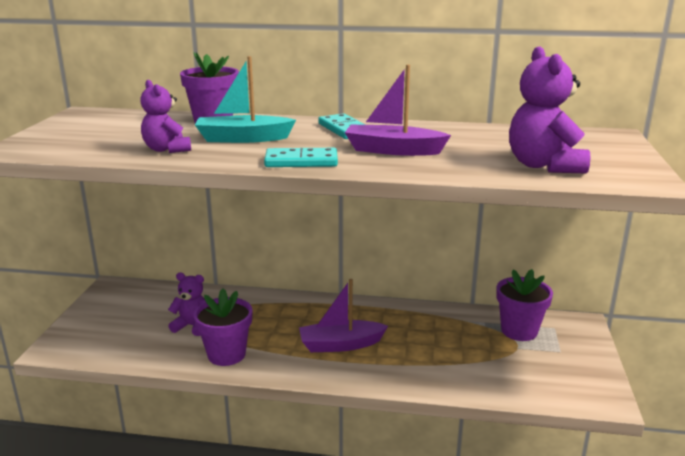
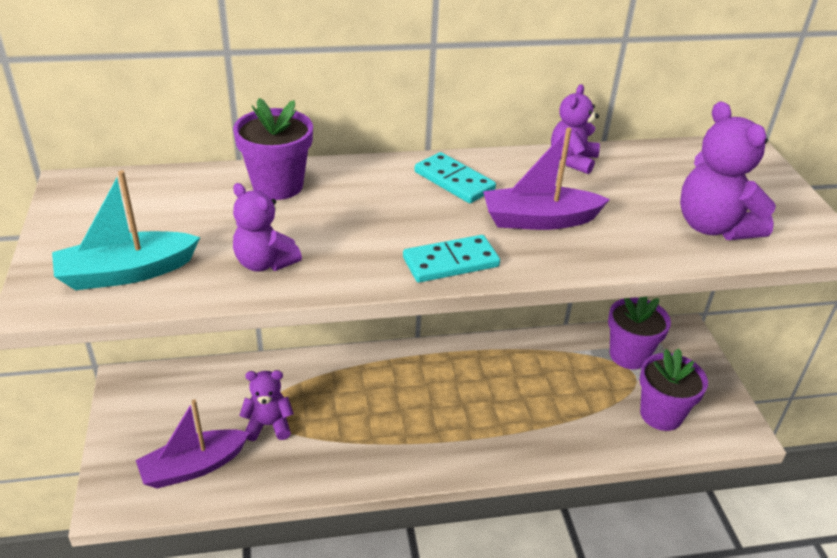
camera: 20 degrees left, 15 degrees up
(226, 354) = (333, 460): purple flower pot -> purple flower pot (661, 414)
(243, 139) = (344, 221): turquoise boat -> turquoise boat (126, 273)
(340, 344) = (455, 416): purple boat -> purple boat (193, 467)
(451, 128) = (572, 160): none -> purple teddy bear

